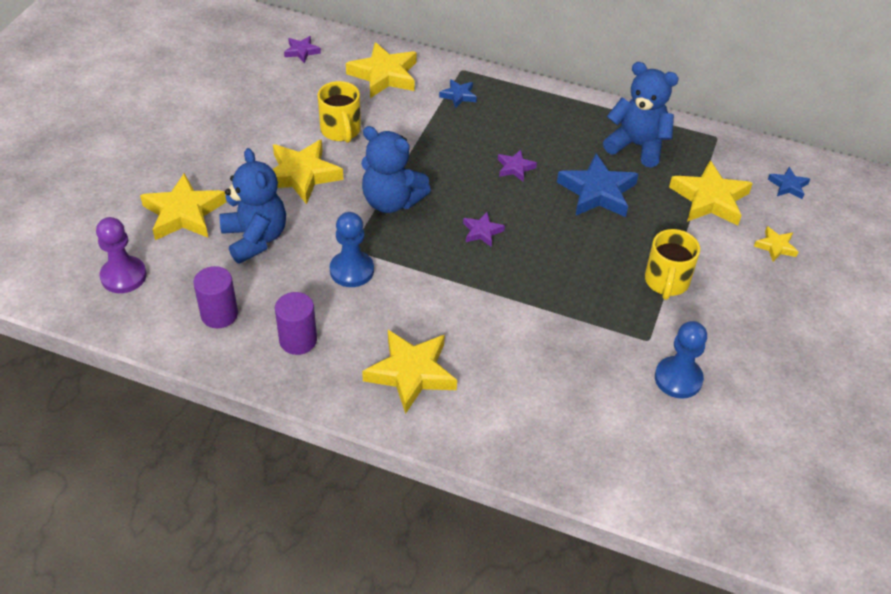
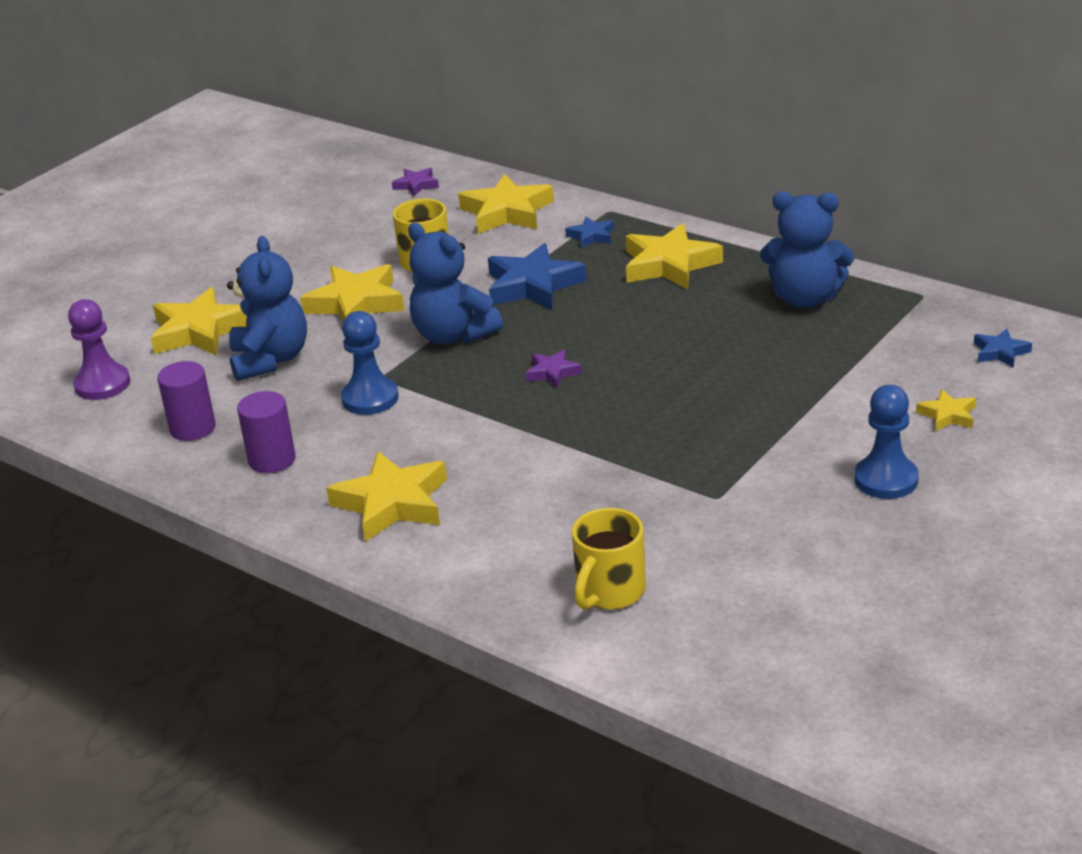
camera: 20 degrees right, 15 degrees down
(515, 168) = (628, 312): purple star -> none
(597, 192) = (726, 342): blue star -> blue star (533, 285)
(637, 146) = (805, 298): blue teddy bear -> blue teddy bear turned 150 degrees clockwise
(666, 282) = (772, 440): yellow mug -> yellow mug (609, 592)
(678, 379) = (737, 540): blue pawn -> blue pawn (886, 480)
(709, 199) = (878, 359): yellow star -> yellow star (669, 265)

